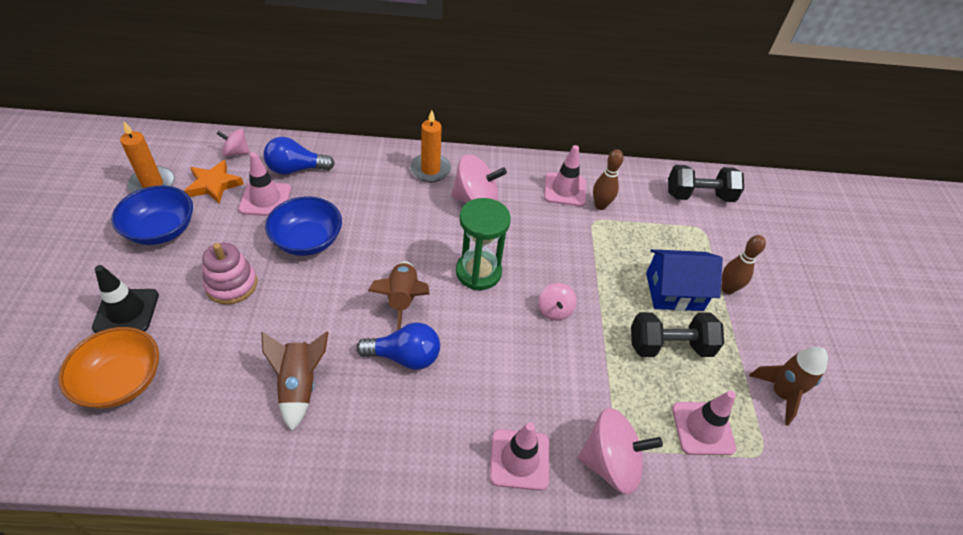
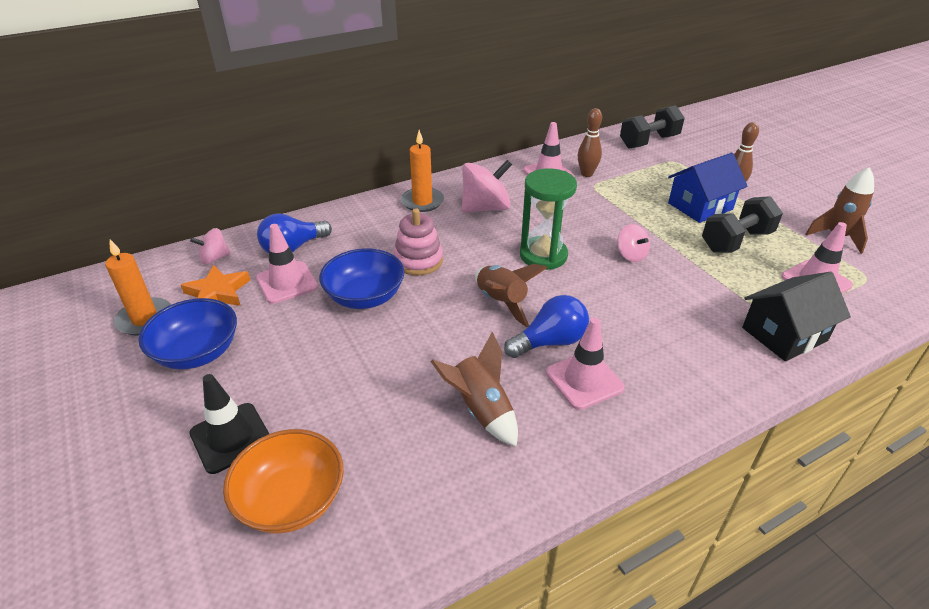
camera: 25 degrees left, 10 degrees down
(231, 284) = (325, 363): pink stacking toy -> pink stacking toy (418, 261)
(519, 459) = (720, 367): pink traffic cone -> pink traffic cone (584, 380)
(610, 463) = (784, 334): pink spinning top -> black house

